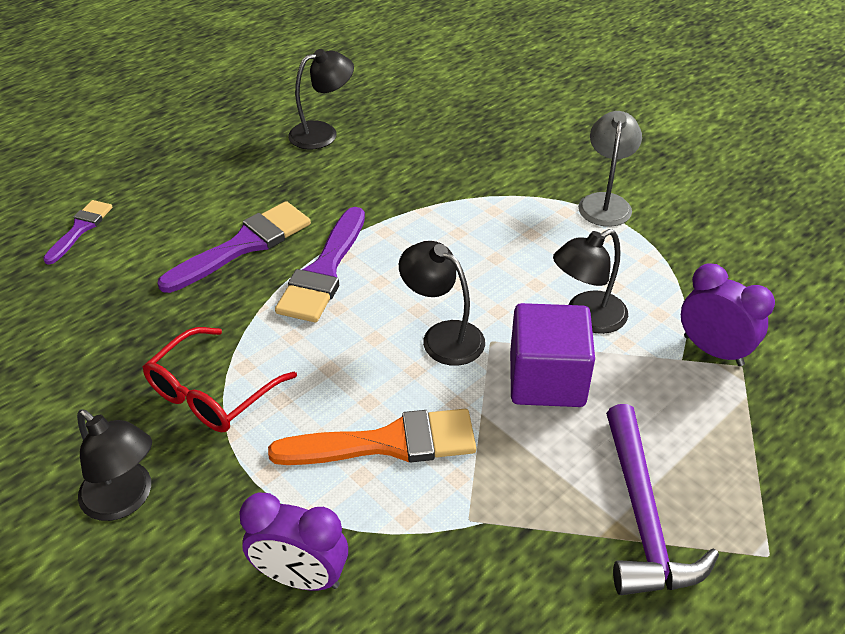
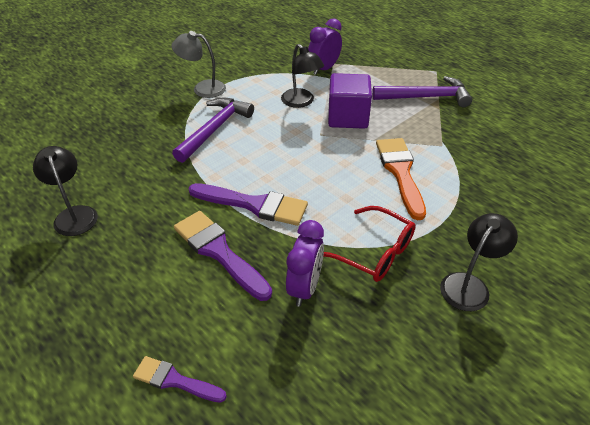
camera: 90 degrees left, 0 degrees up
(301, 577) = (494, 201): purple clock -> purple clock (304, 288)
(442, 336) = (317, 152): black lamp -> none
(495, 223) = (214, 129): none -> purple hammer

